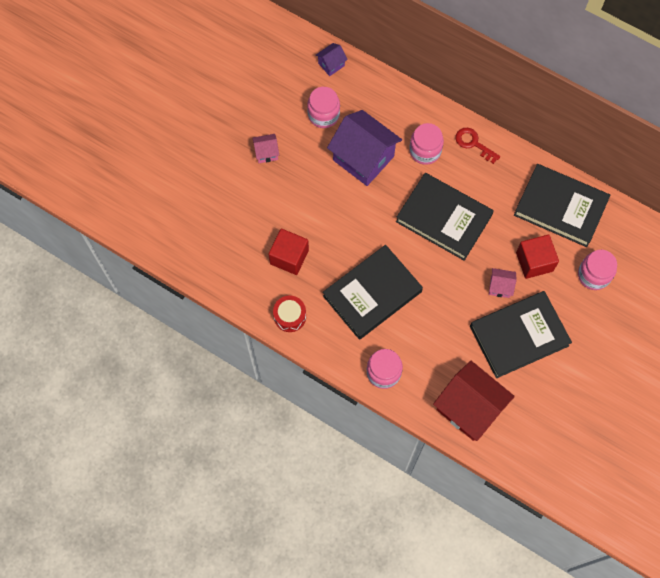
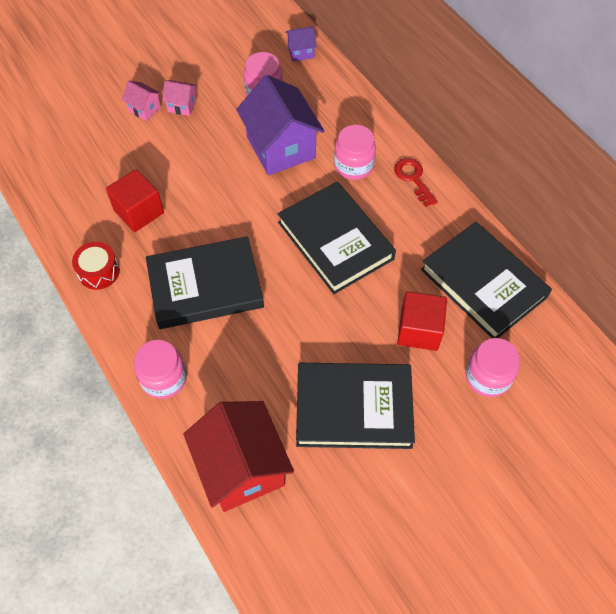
camera: 25 degrees right, 10 degrees down
(500, 287) = (361, 341): pink house -> pink house (144, 109)

